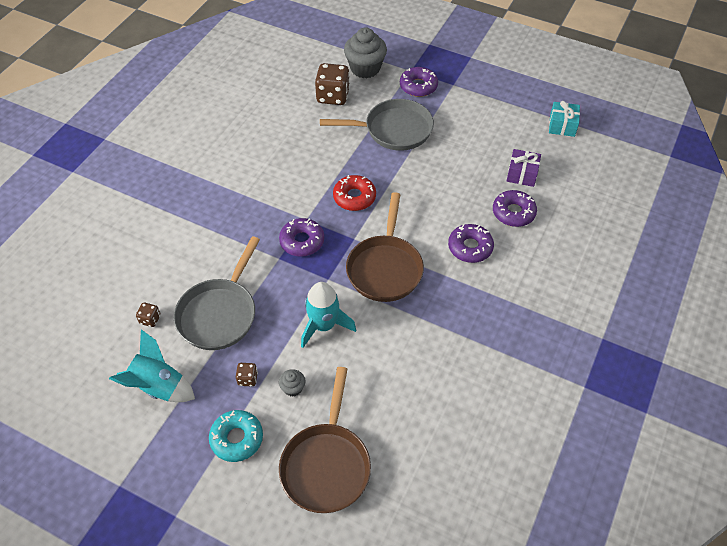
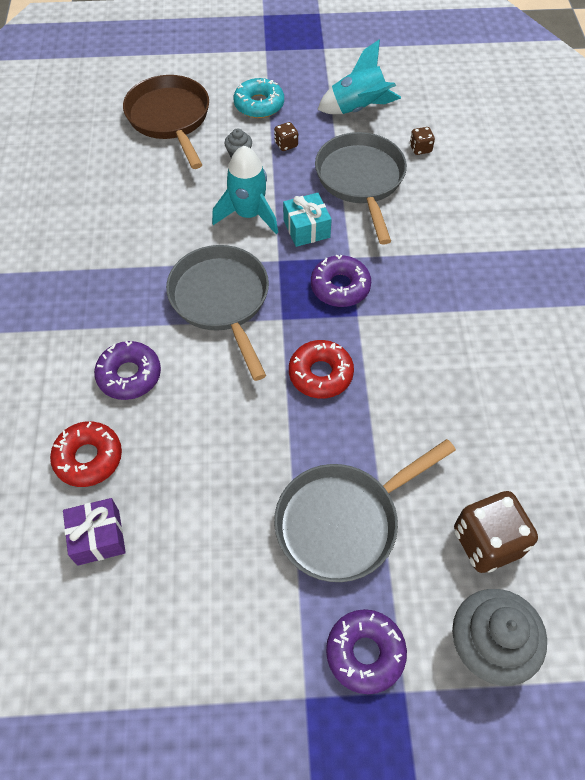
camera: 150 degrees right, 5 degrees up
(385, 268) = (222, 301): brown pan -> grey pan
(513, 212) = (88, 458): purple donut -> red donut
(562, 126) = (58, 696): turquoise gift -> turquoise gift (306, 229)

